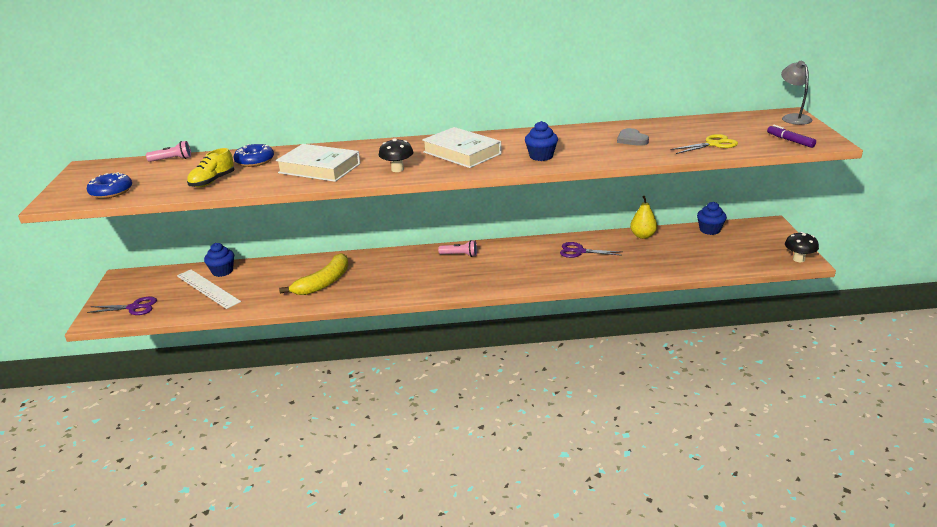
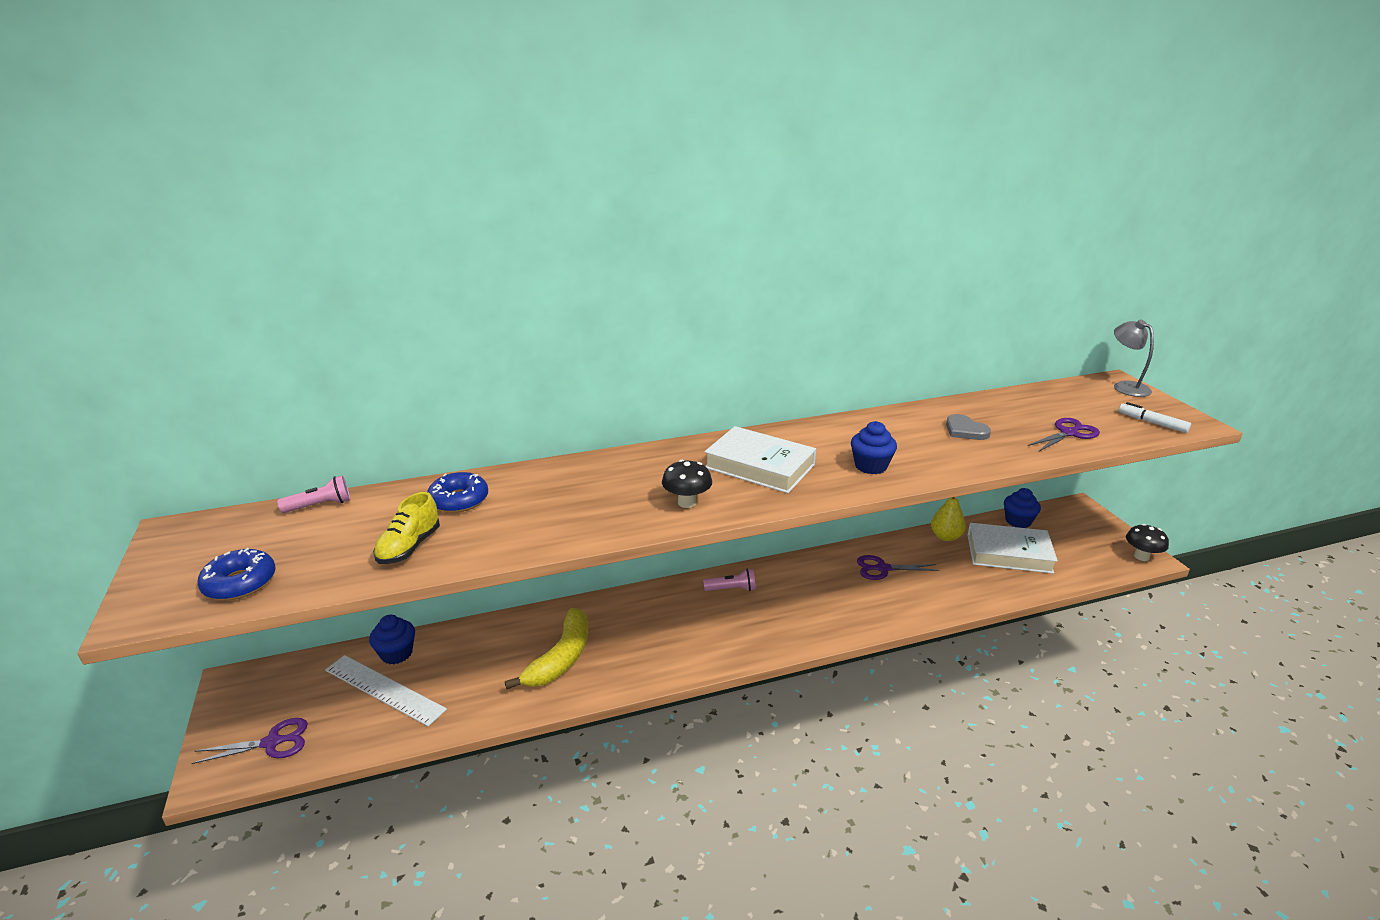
camera: 15 degrees left, 0 degrees up
(319, 168) = (568, 508): white book -> white book (1009, 553)
(713, 144) = (1068, 433): yellow scissors -> purple scissors
(790, 141) = (1152, 423): purple marker -> white marker

